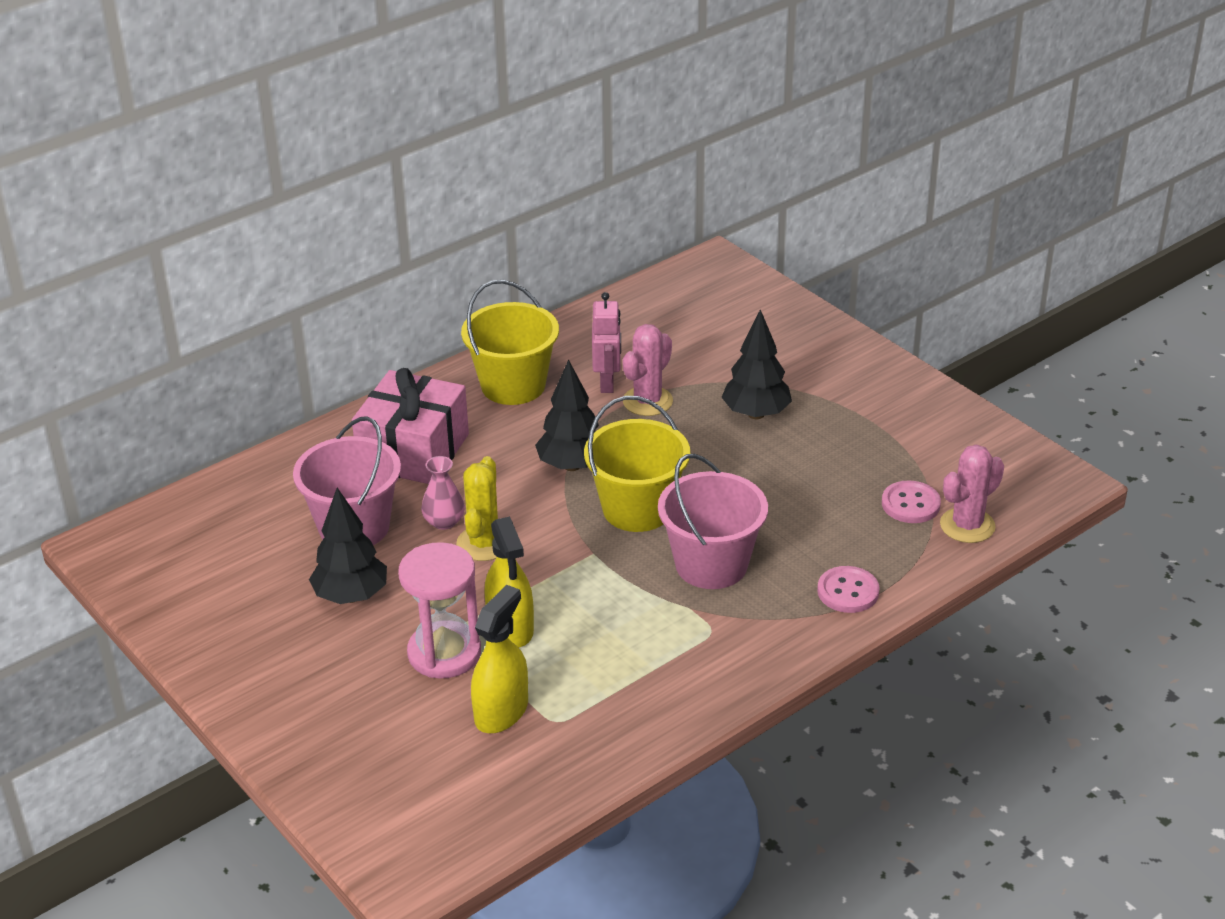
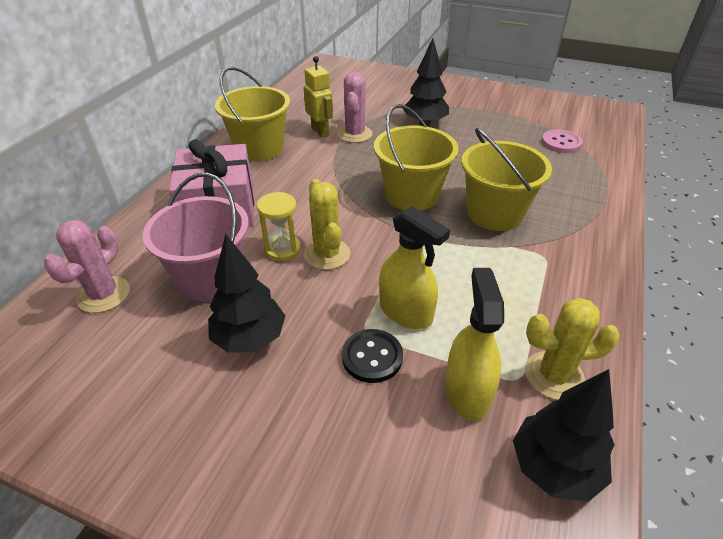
camera: 30 degrees left, 5 degrees up
(444, 521) = (282, 249): pink vase -> yellow hourglass
(444, 653) = (372, 357): pink hourglass -> black button
(572, 465) = (342, 183): black tree -> black tree (554, 468)
(592, 732) = (554, 375): none -> yellow cactus
(607, 383) = (320, 131): pink robot -> yellow robot
(711, 565) = (495, 213): pink bucket -> yellow bucket
(848, 591) = (591, 201): pink button -> none
(967, 526) = (602, 144): pink cactus -> pink cactus (104, 295)

